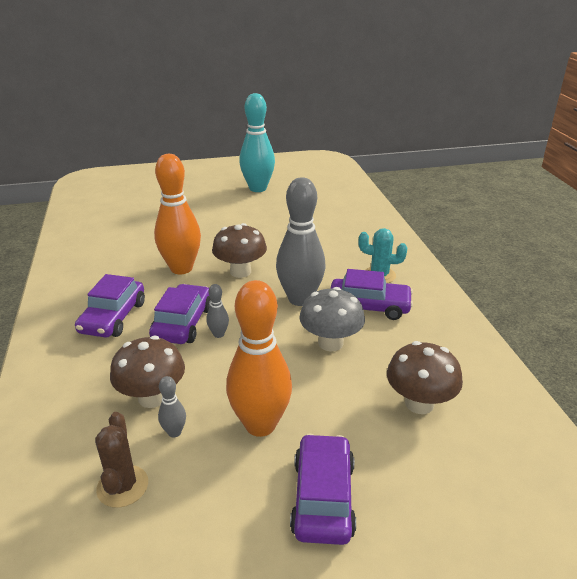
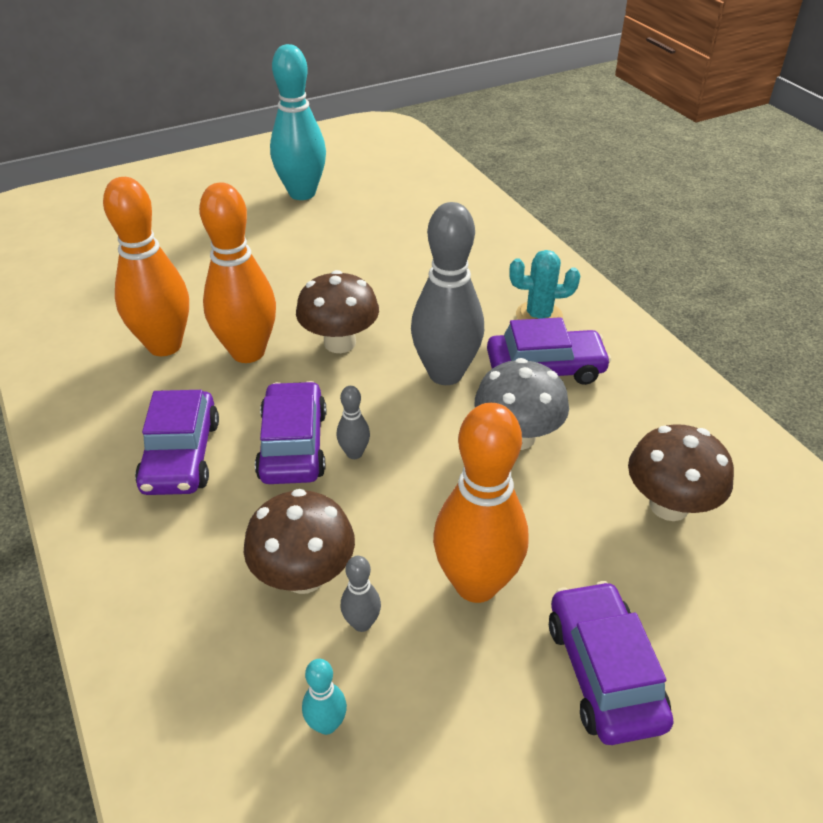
camera: 15 degrees left, 10 degrees up
(122, 486) = (326, 724): brown cactus -> turquoise bowling pin
(134, 258) = (164, 345): none -> orange bowling pin

